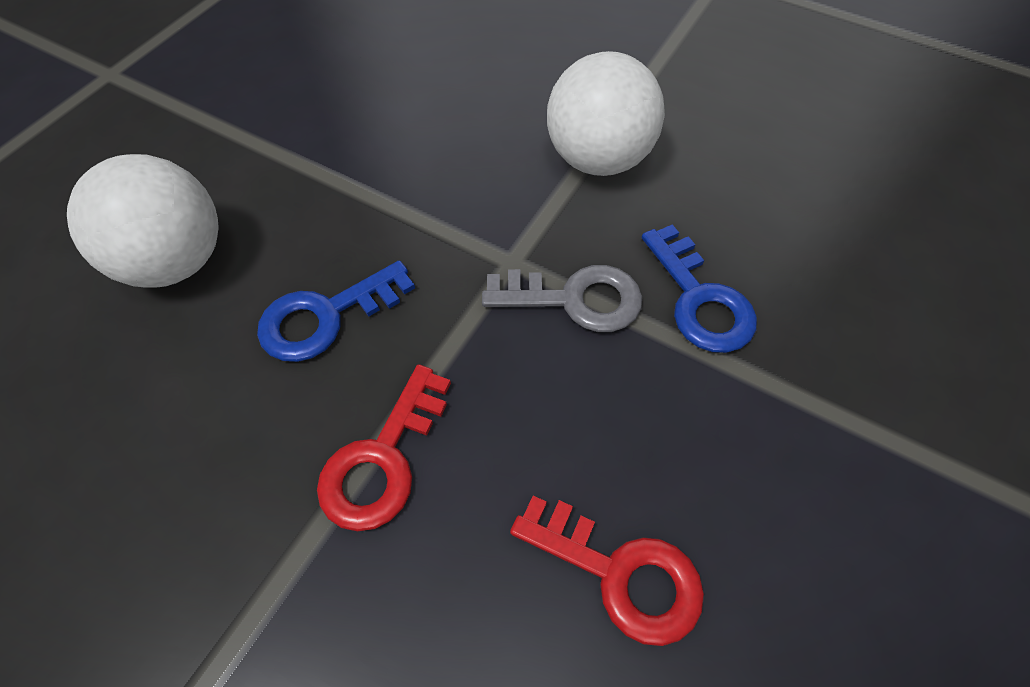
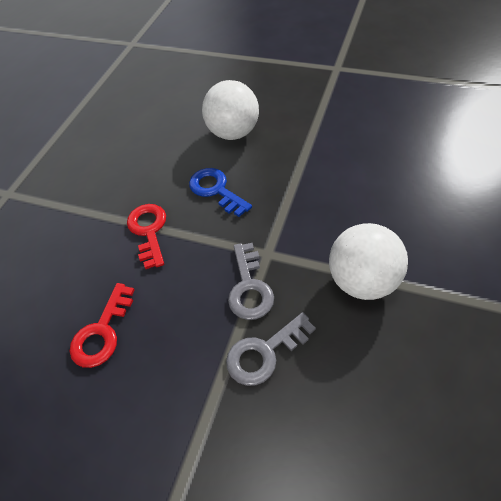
camera: 85 degrees right, 5 degrees down
(382, 459) = (149, 231): red key -> red key turned 60 degrees clockwise
(699, 299) = (264, 353): blue key -> grey key

